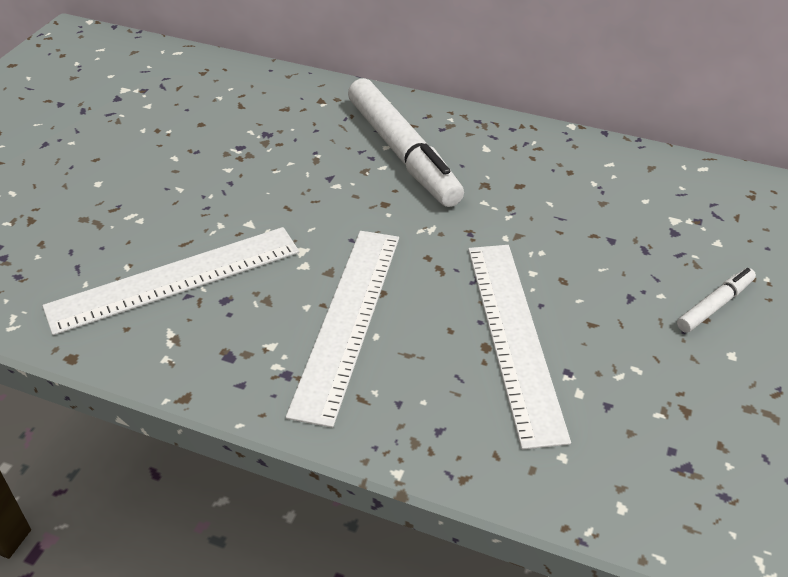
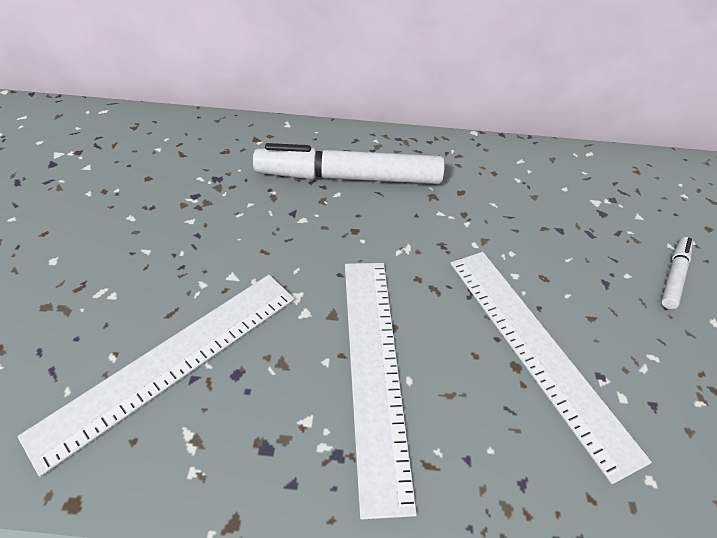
camera: 20 degrees left, 5 degrees up
(402, 153) = (349, 177): white marker -> white marker turned 135 degrees clockwise

